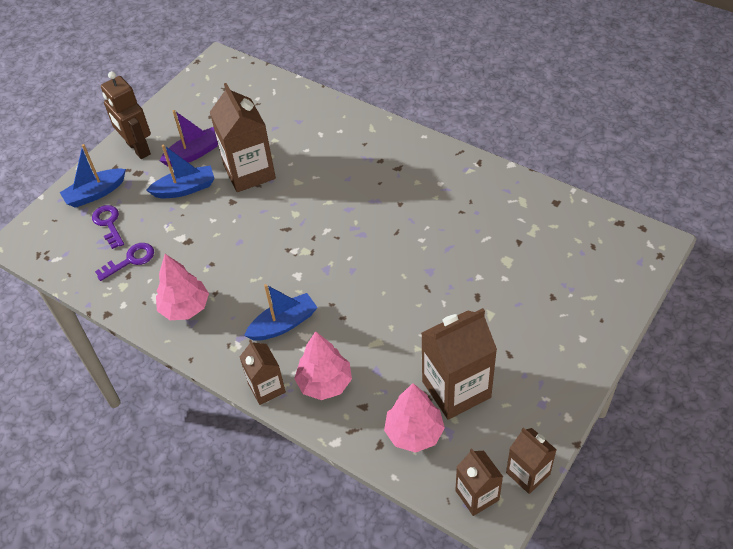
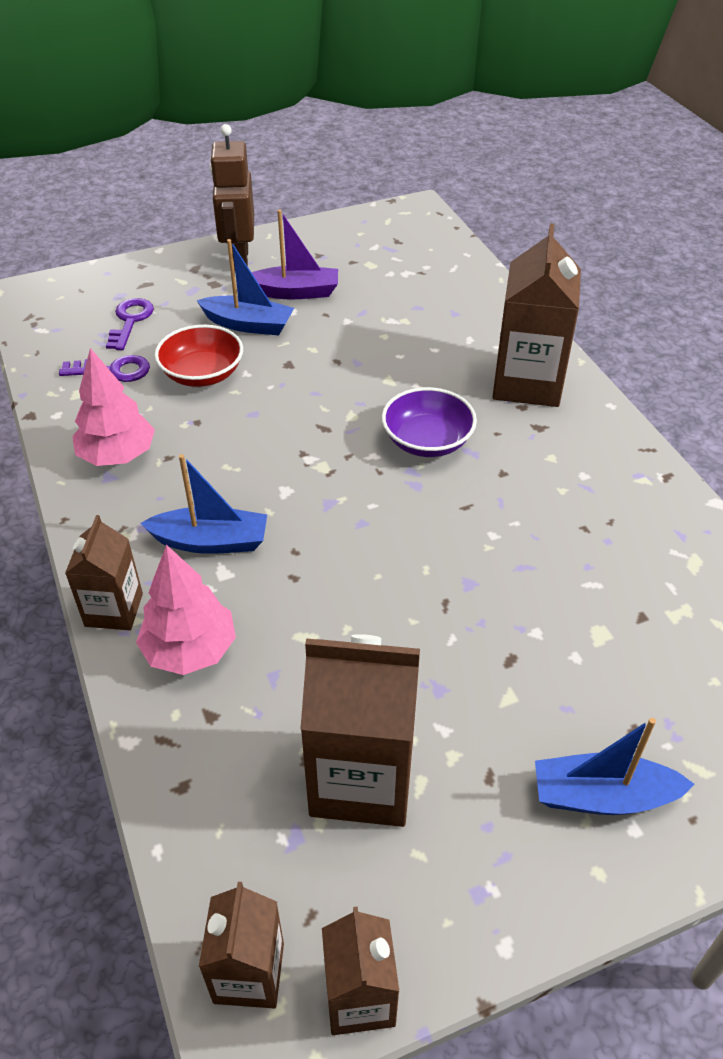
camera: 30 degrees right, 5 degrees down
(95, 193) = (149, 284): blue boat -> blue boat (602, 796)
(187, 234) = (202, 374): none -> red bowl
(249, 172) = (340, 342): brown carton -> brown carton (527, 383)
(347, 206) = (427, 441): none -> purple bowl
(414, 433) = (244, 803): pink tree -> none

